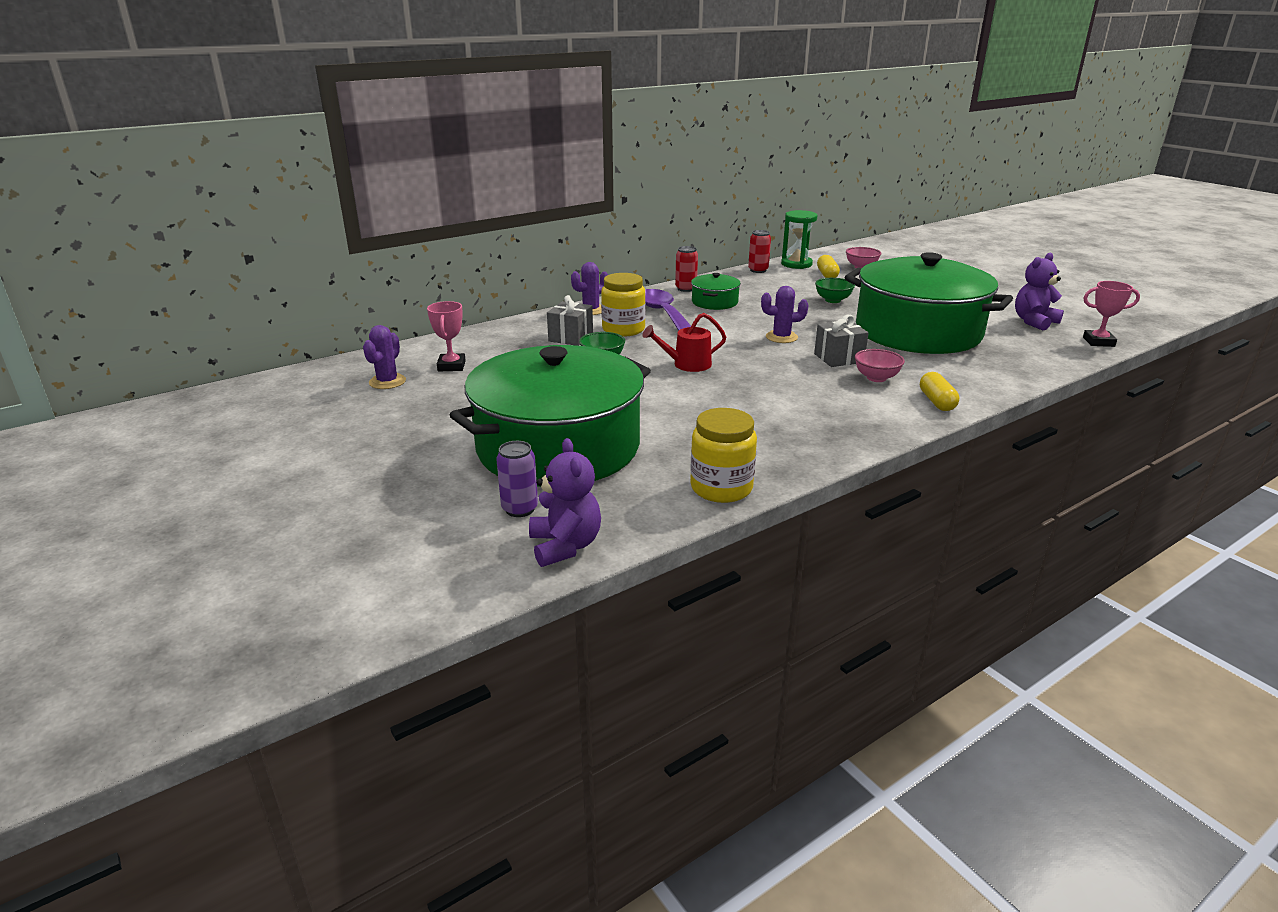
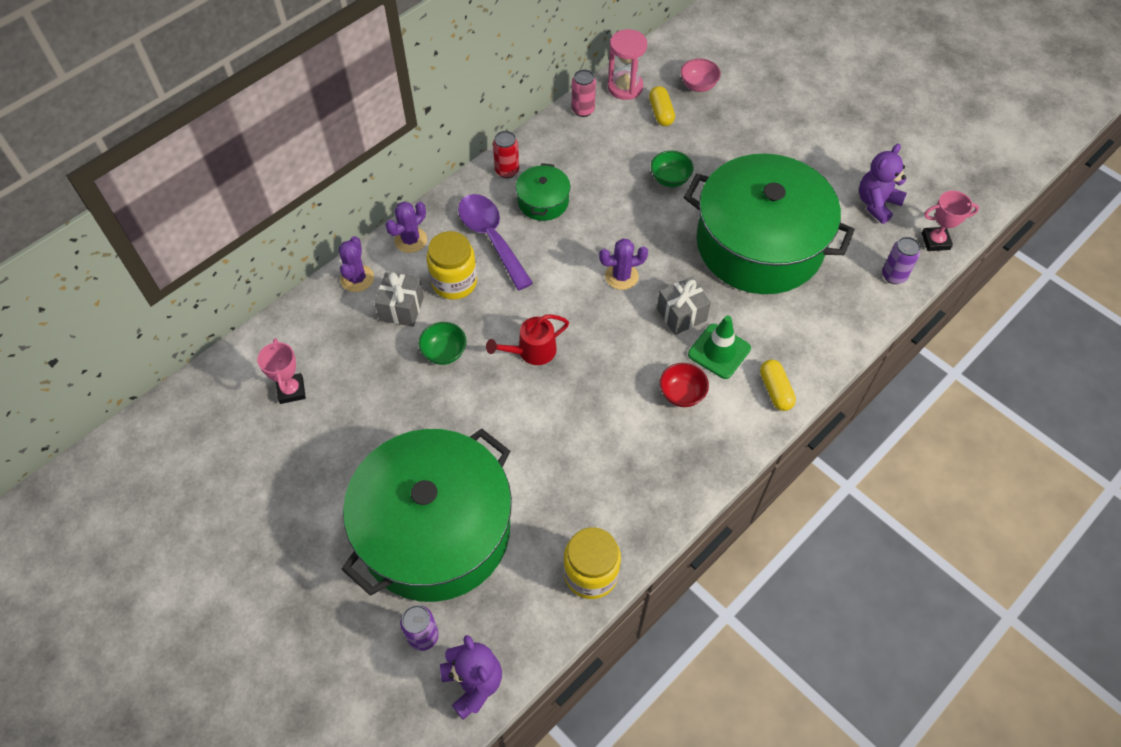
camera: 10 degrees left, 30 degrees up
(387, 382) = (235, 433): purple cactus -> purple cactus (357, 278)
(758, 270) = (583, 110): red can -> pink can
(796, 264) = (625, 87): green hourglass -> pink hourglass
(836, 396) = (681, 394): none -> red bowl
(876, 378) = (719, 351): pink bowl -> green traffic cone
(1057, 355) = (893, 276): none -> purple can

